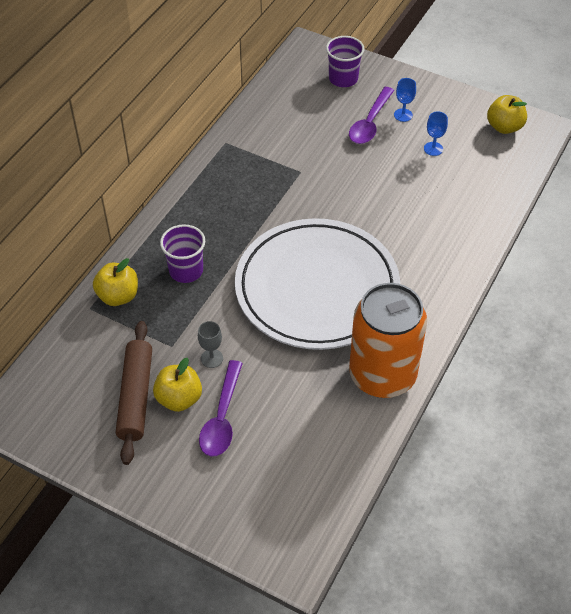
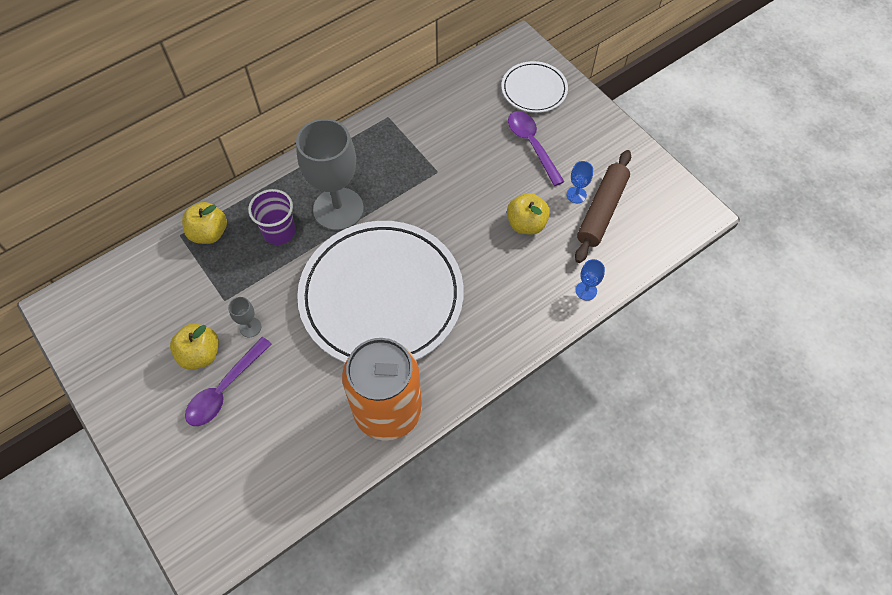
camera: 25 degrees right, 10 degrees up
(136, 396) = (167, 336): brown rolling pin -> brown rolling pin (602, 211)
(229, 233) = (338, 209): none -> grey goblet
(343, 79) = (534, 90): purple cup -> white plate
(370, 123) = (532, 145): purple spoon -> purple spoon turned 105 degrees clockwise
(403, 115) = (568, 148): blue goblet -> blue goblet (586, 291)
(504, 127) = (661, 198): yellow apple -> yellow apple (526, 224)

